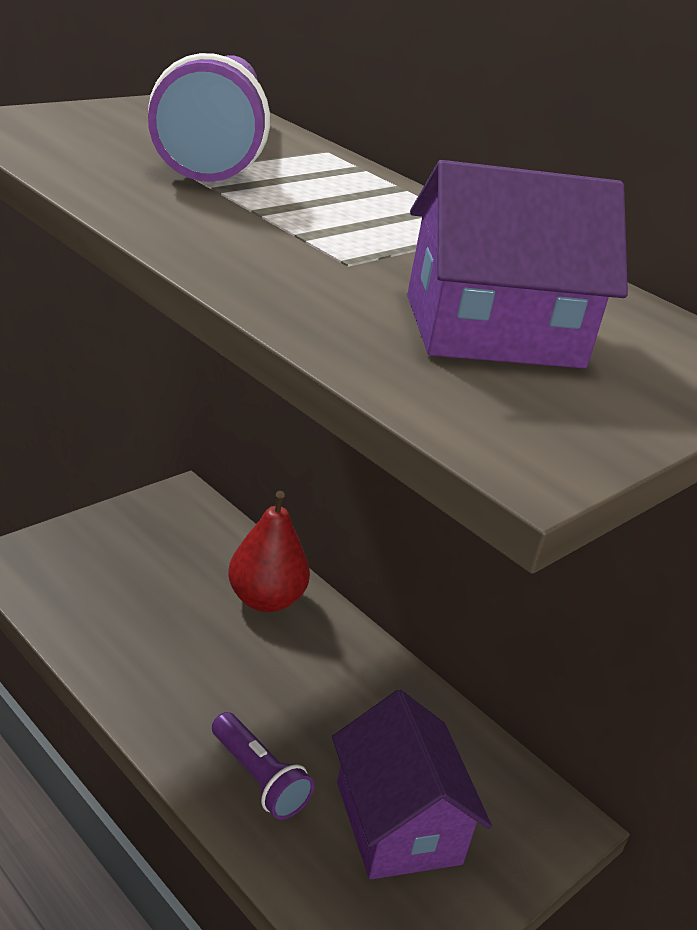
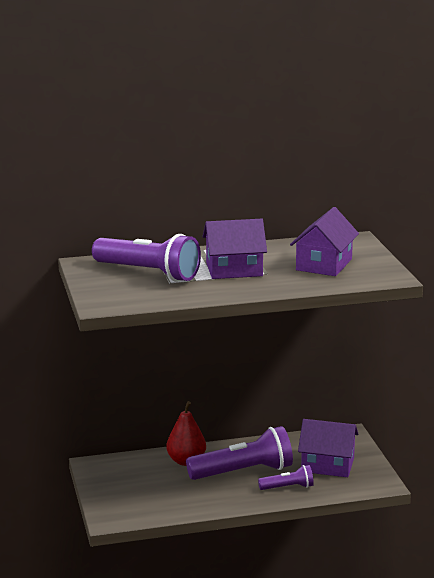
camera: 55 degrees left, 10 degrees down
(277, 689) = (243, 472): none -> purple flashlight
(325, 226) = (234, 269): none -> purple house

